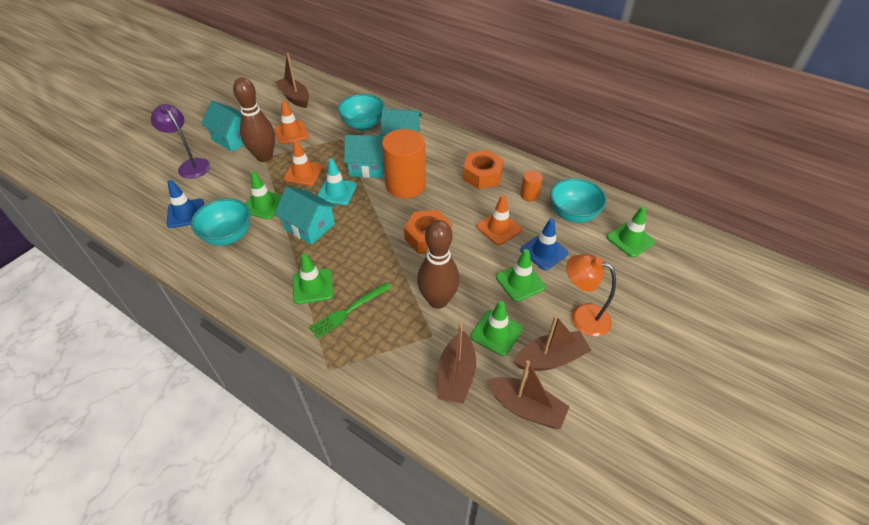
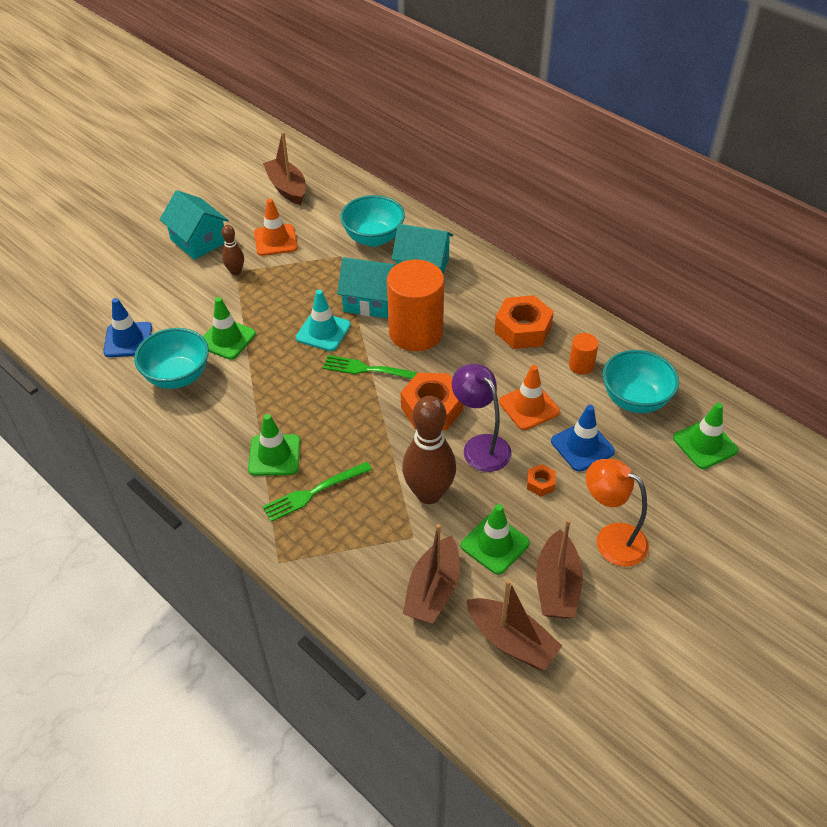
camera: 10 degrees right, 0 degrees up
(191, 165) = (140, 273): purple lamp -> purple lamp (480, 446)
(264, 157) = (236, 272): brown bowling pin -> brown bowling pin, size x0.50
(303, 173) = (283, 300): orange traffic cone -> none
(309, 227) = (281, 376): turquoise house -> none
(376, 215) = (370, 370): none -> green fork
(520, 282) = (540, 483): green traffic cone -> orange nut
(550, 358) = (557, 586): brown boat -> brown boat turned 105 degrees clockwise

